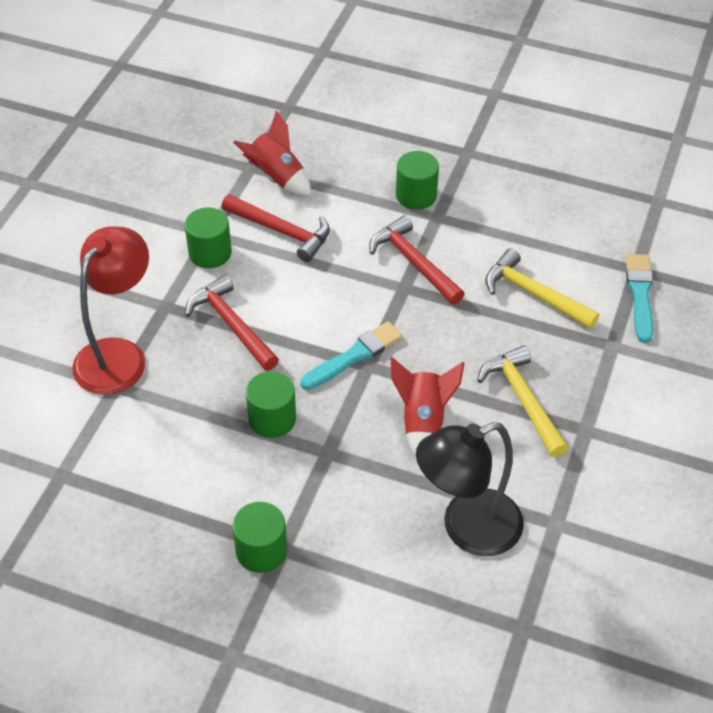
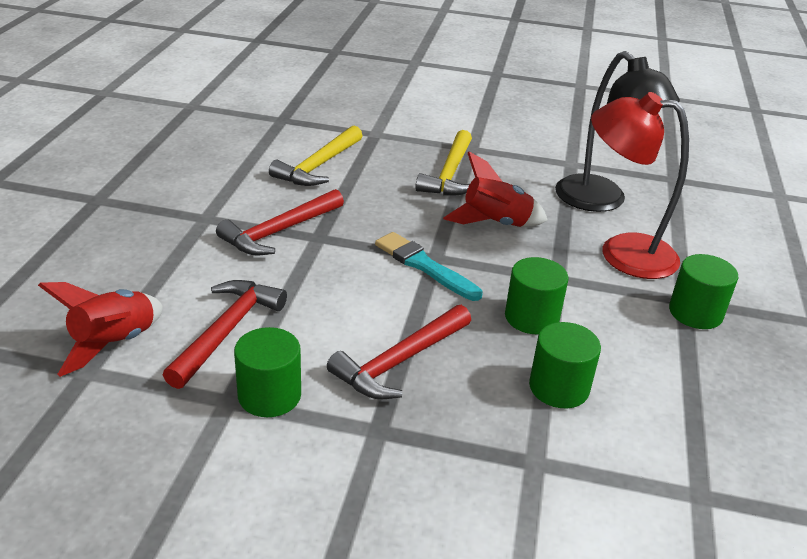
camera: 100 degrees left, 15 degrees down
(118, 355) = (480, 468): red lamp -> red lamp (622, 253)
(416, 195) = (168, 231): green cylinder -> green cylinder (559, 387)
(522, 400) = (450, 174): yellow hammer -> yellow hammer turned 45 degrees counterclockwise
(640, 295) = (313, 119): turquoise brush -> none

